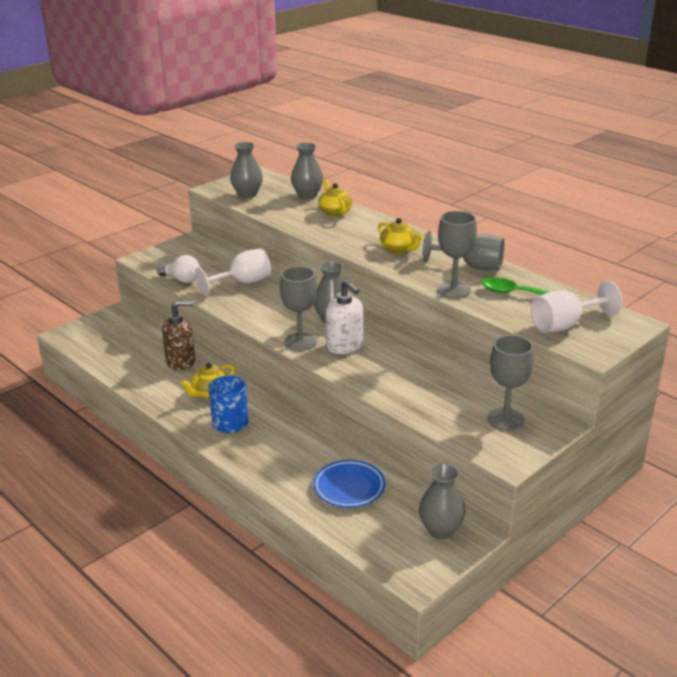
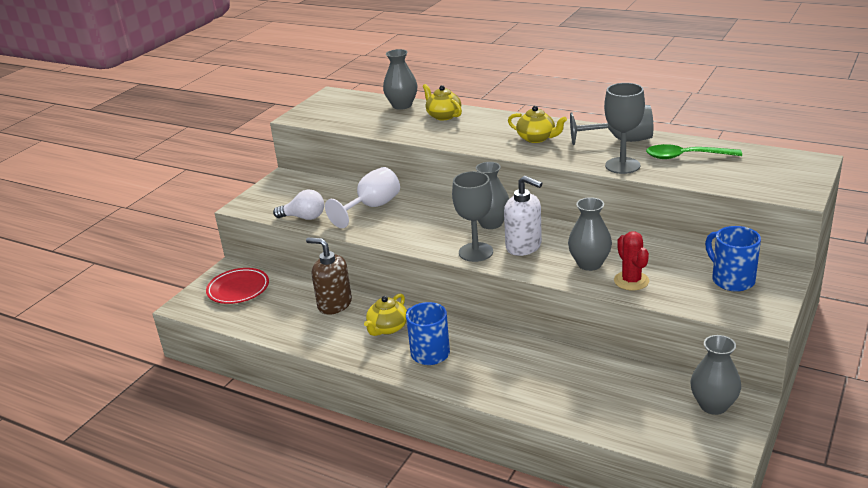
camera: 15 degrees left, 0 degrees up
(114, 331) = (238, 289): none -> red plate
(181, 362) = (334, 304): brown soap dispenser -> brown soap dispenser turned 120 degrees counterclockwise
(247, 195) = (339, 116): grey vase -> grey vase (589, 264)
(349, 487) = (595, 387): blue plate -> none
(415, 398) = (631, 281): none -> red cactus
(506, 419) = (731, 280): grey goblet -> blue mug
(565, 325) = (752, 175): white goblet -> none

